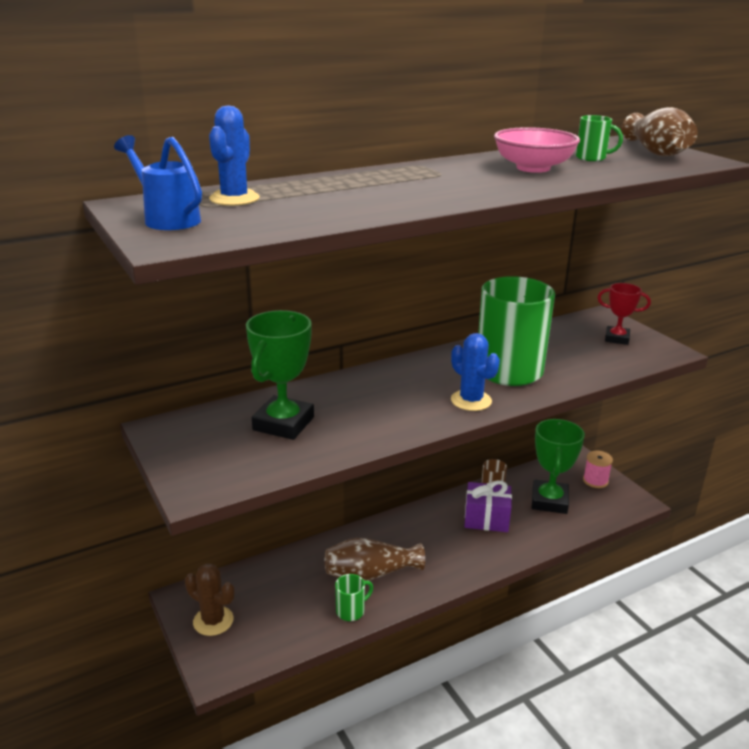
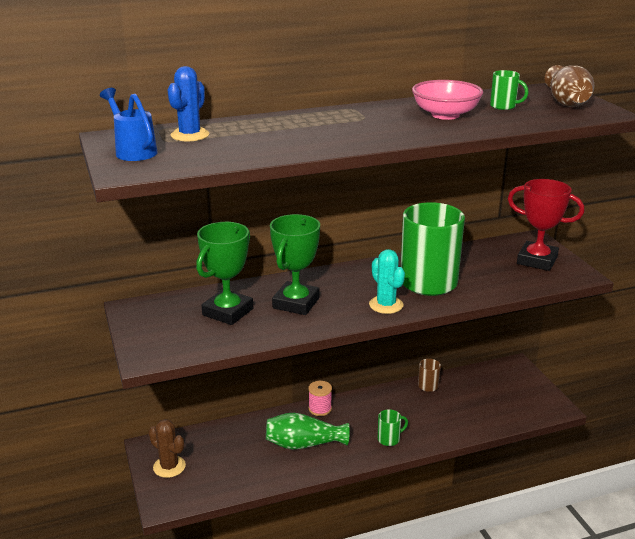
camera: 10 degrees right, 0 degrees up
(351, 611) = (280, 471): green mug -> green mug (389, 439)
(370, 574) = (304, 444): brown vase -> green vase
(471, 400) = (386, 305): blue cactus -> turquoise cactus
(486, 519) = (415, 409): purple gift -> none
(549, 501) = (476, 400): green trophy -> green trophy (296, 303)
(595, 481) = (524, 386): pink spool -> pink spool (320, 409)
(616, 338) = (537, 260): red trophy -> red trophy, size x1.66

